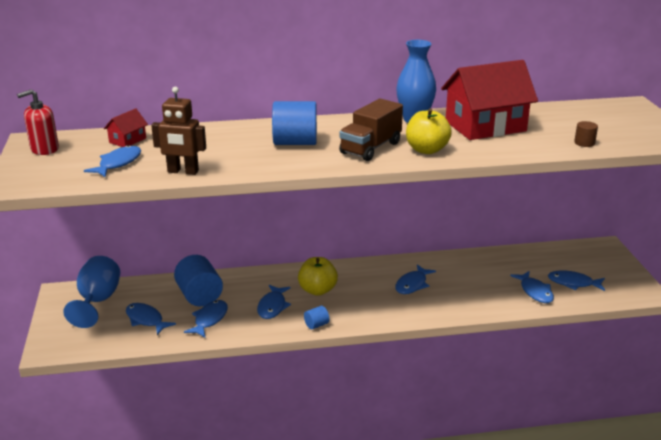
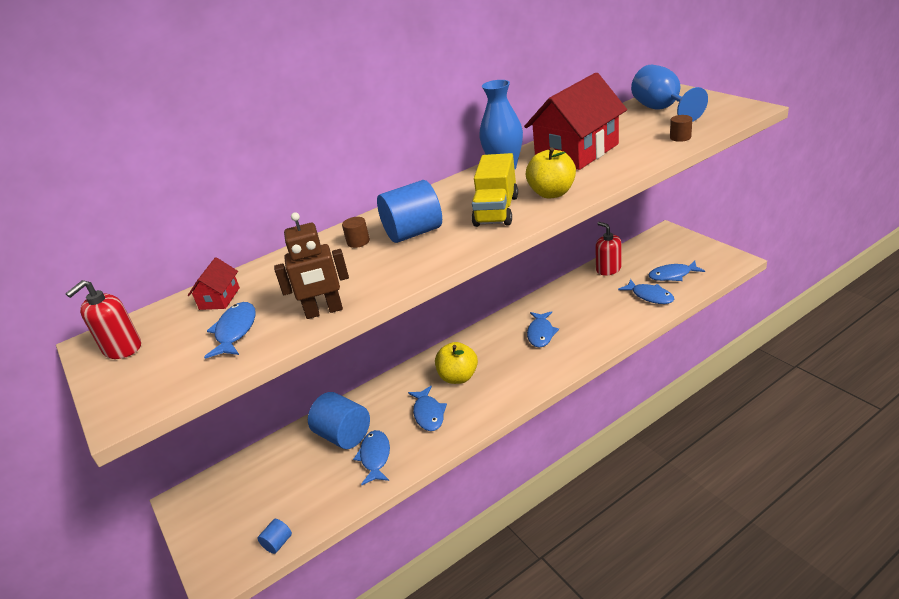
camera: 20 degrees left, 5 degrees up
(97, 301) = (234, 492): blue goblet -> blue goblet (662, 109)
(146, 320) = (306, 489): blue fish -> none
(251, 135) = (358, 242): none -> brown cylinder
(316, 325) = (487, 414): blue cylinder -> blue cylinder (278, 543)
(370, 148) = (496, 211): brown truck -> yellow truck
(519, 257) = (608, 269): none -> red soap dispenser

